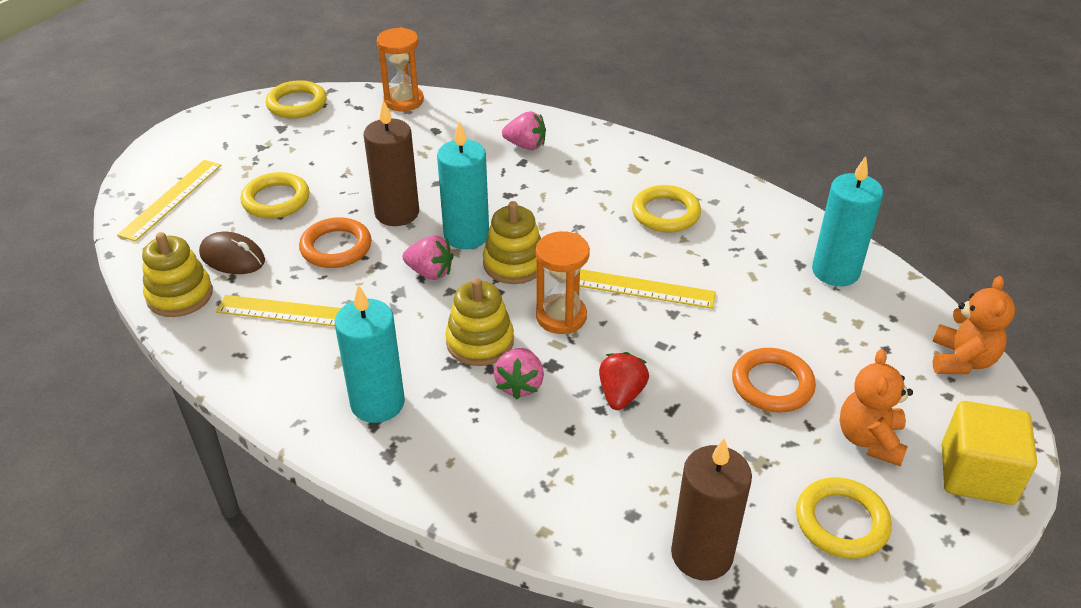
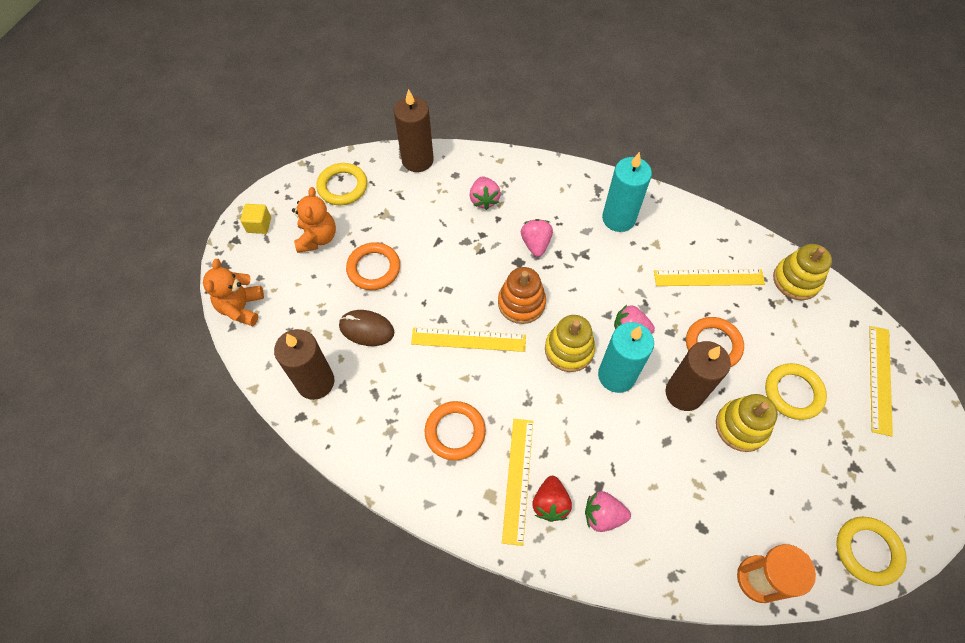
camera: 170 degrees right, 20 degrees up
(232, 257) = (784, 322): brown mouse -> brown mouse (366, 329)
(480, 342) = (571, 273): yellow stacking toy -> yellow stacking toy (741, 427)
(561, 317) = (521, 303): orange hourglass -> orange stacking toy
(587, 462) = (484, 200): none -> pink strawberry
(603, 175) = (518, 479): none -> yellow ruler
(621, 394) = (470, 246): red strawberry -> red strawberry (550, 503)
(665, 213) = (455, 432): yellow ring -> orange ring
(835, 271) = (315, 382): turquoise candle -> brown candle
(976, 474) = (259, 225): yellow cube -> yellow cube, size x0.54

